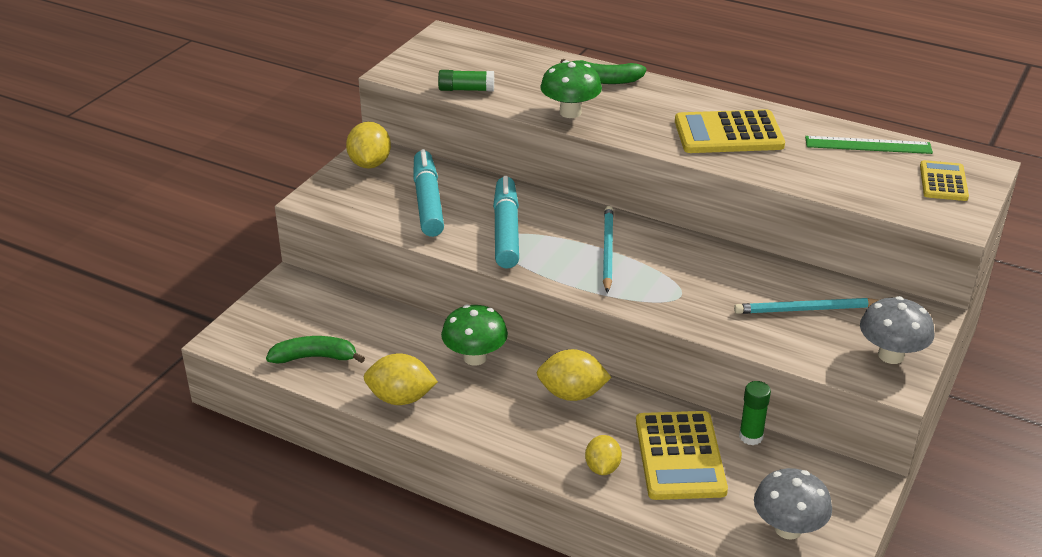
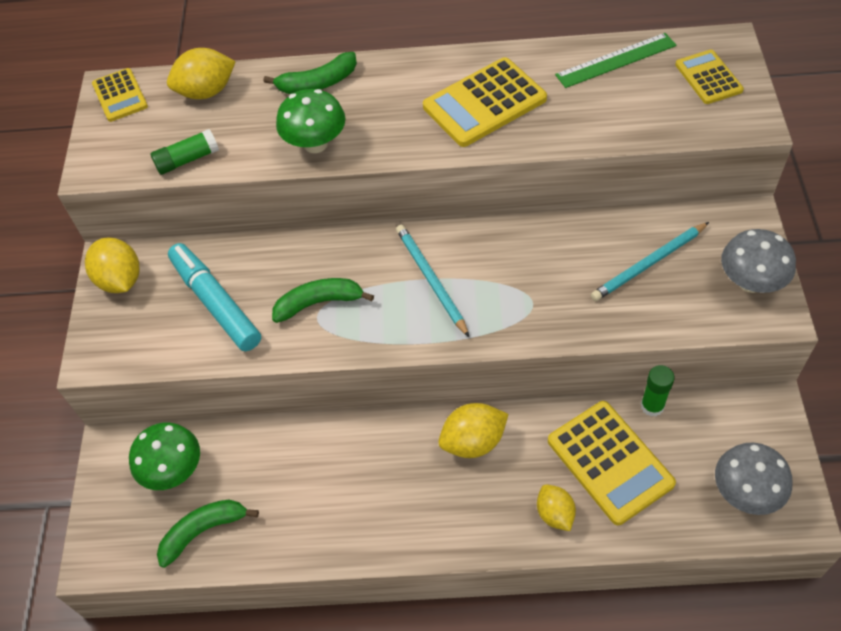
camera: 25 degrees left, 20 degrees up
(401, 398) = (321, 535): yellow lemon -> yellow lemon (206, 92)
(449, 40) = (120, 95): none -> yellow calculator
(475, 357) = (357, 446): green mushroom -> green mushroom (174, 470)
(506, 231) = (319, 303): turquoise marker -> green banana

